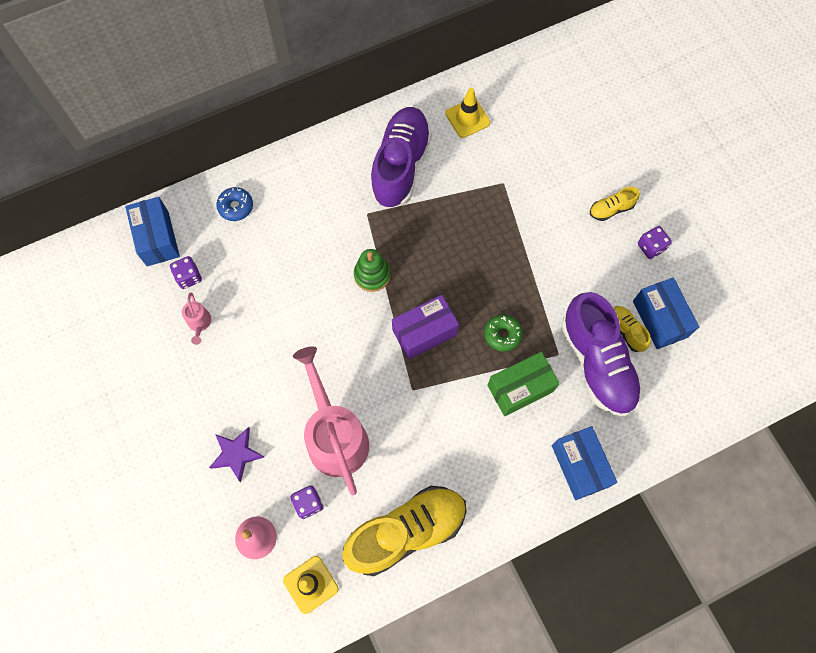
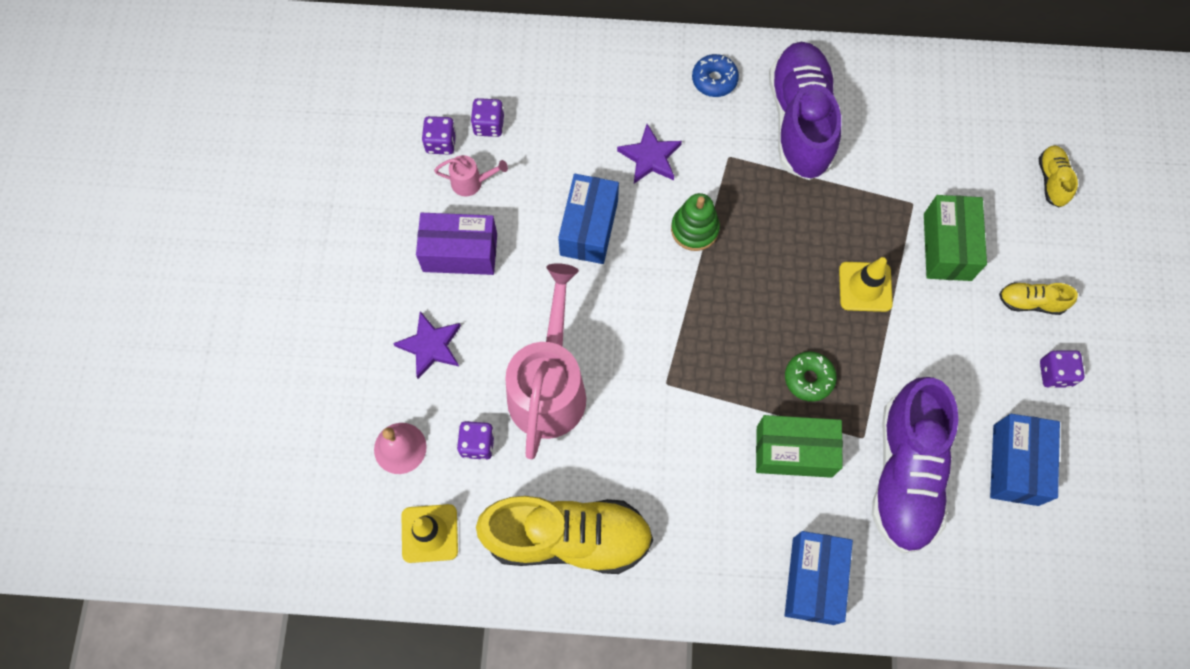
camera: 30 degrees right, 0 degrees up
(157, 238) = (479, 65): blue box -> blue box (589, 228)
(161, 307) = (441, 143): none -> purple dice
(199, 323) = (471, 182): pink watering can -> pink watering can turned 105 degrees counterclockwise
(236, 207) = (584, 74): blue donut -> blue donut (714, 80)
(314, 241) = (650, 157): none -> purple star
(400, 165) = (800, 121): purple shoe -> purple shoe turned 45 degrees counterclockwise
(424, 332) = (717, 326): purple box -> purple box (460, 252)
(467, 118) = (913, 106): yellow traffic cone -> yellow traffic cone (865, 287)
(540, 200) = (947, 247): none -> green box
(626, 331) = (964, 456): yellow shoe -> yellow shoe (1052, 180)

